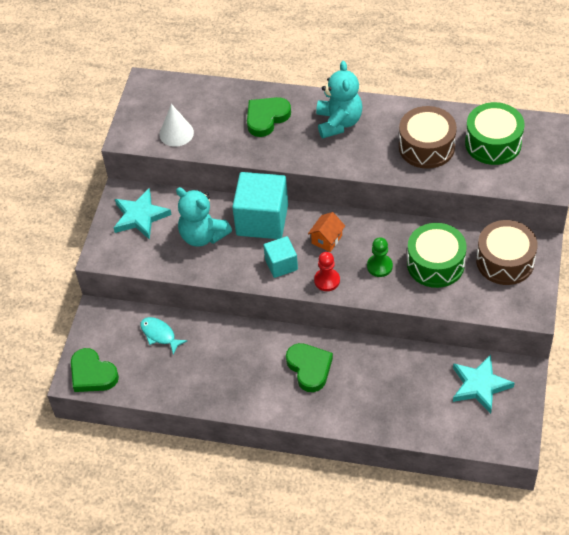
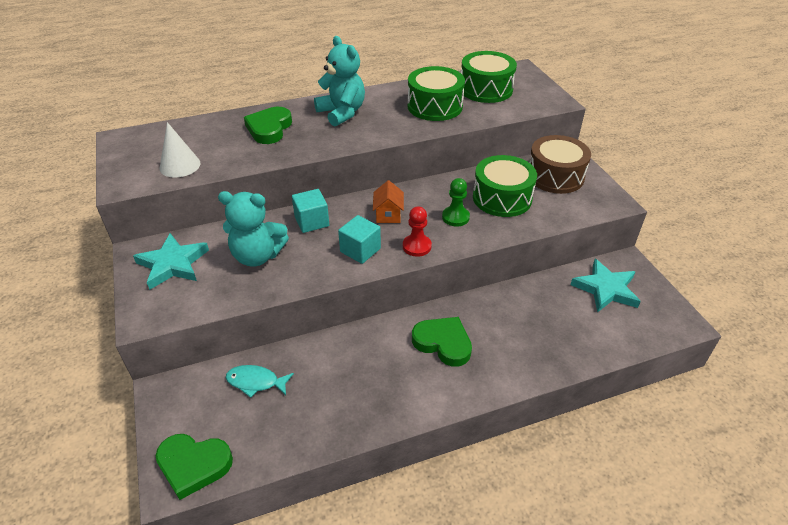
camera: 35 degrees left, 10 degrees down
(262, 220) = (312, 221): turquoise cube -> turquoise cube, size x0.55
(426, 147) = (435, 106): brown drum -> green drum

